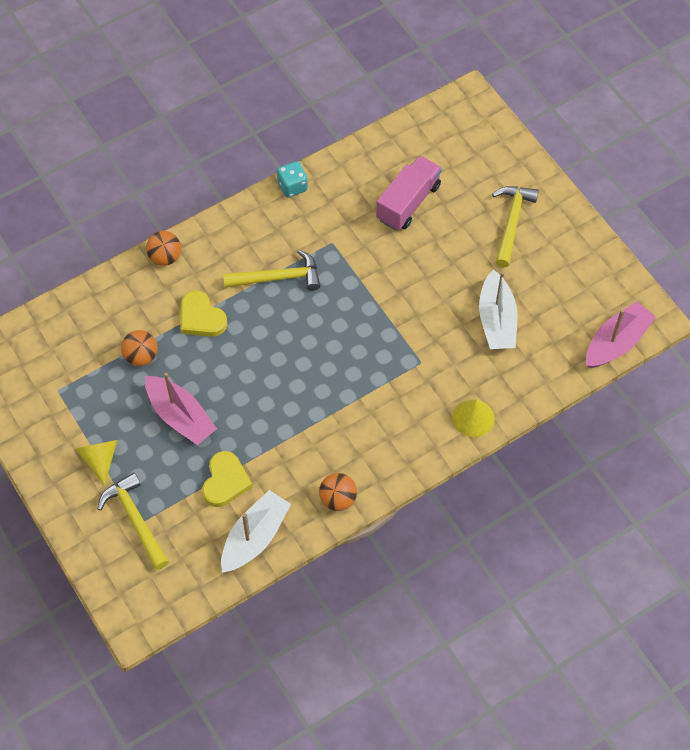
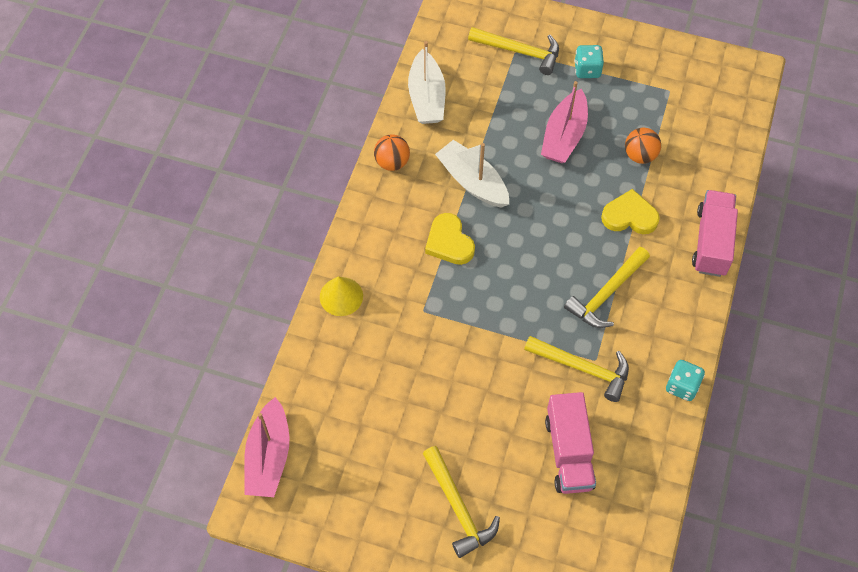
camera: 140 degrees right, 0 degrees up
(100, 459) = (587, 70): yellow cone -> turquoise dice
(165, 257) = (711, 242): orange ball -> pink truck
(180, 416) = (564, 136): pink boat -> pink boat turned 75 degrees counterclockwise
(225, 481) = (485, 117): yellow heart -> yellow heart (449, 242)
(346, 243) = (583, 368): none -> yellow hammer
(496, 320) = (391, 396): white boat -> white boat (472, 182)

